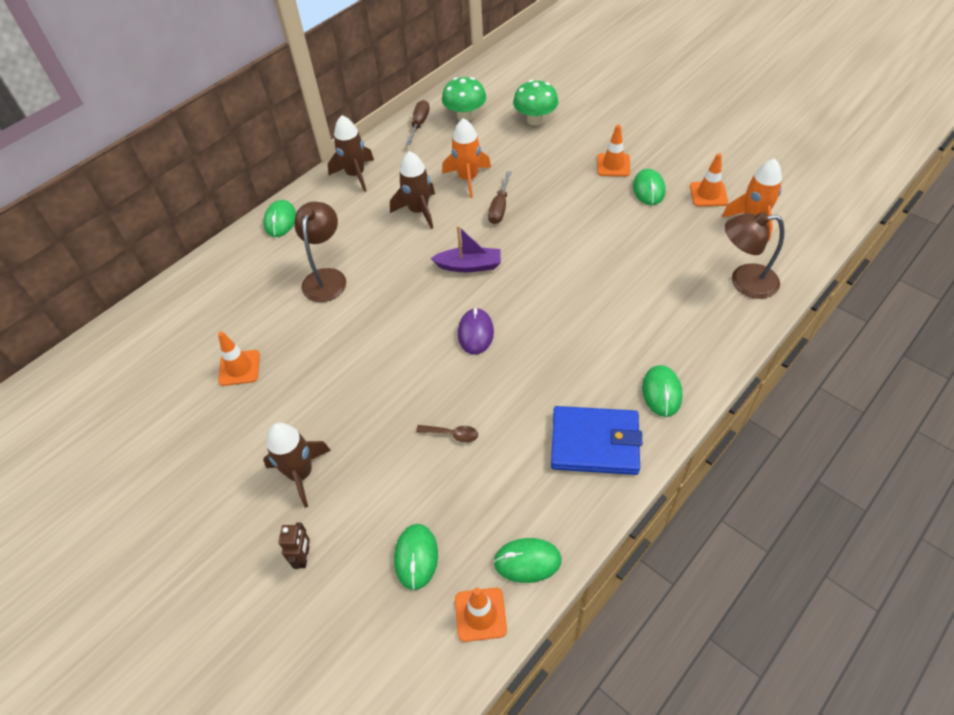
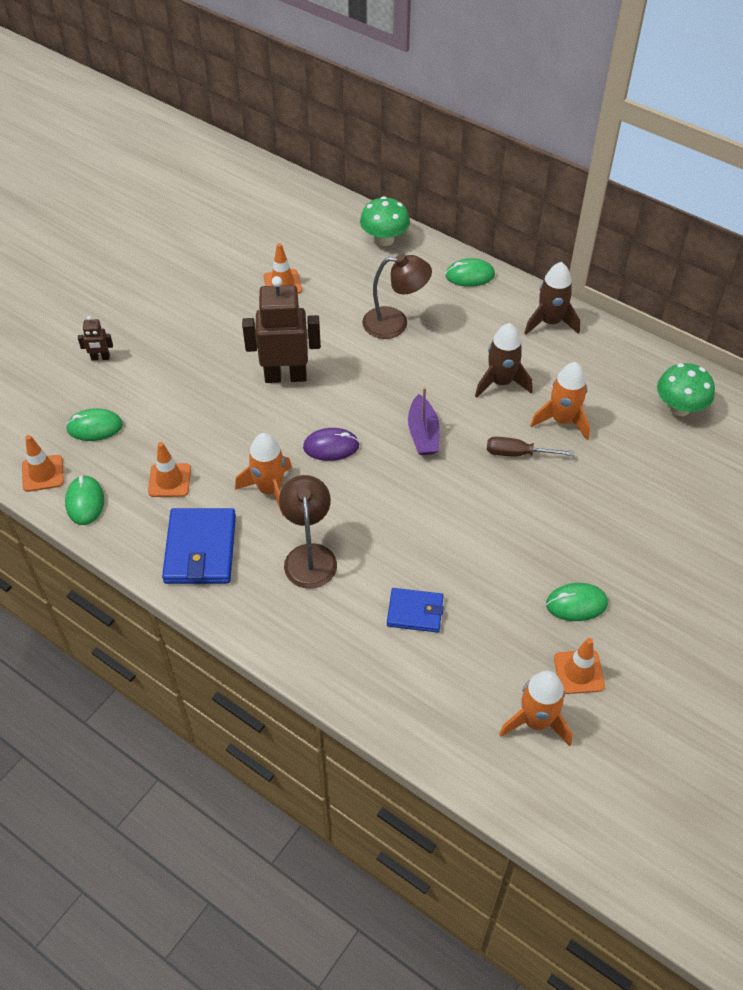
camera: 80 degrees right, 0 degrees up
(301, 474) = (175, 343): brown rocket -> none
(376, 367) = (285, 376): none -> brown robot
(419, 124) = (652, 365): brown screwdriver -> none
(452, 434) = (211, 439): brown spoon -> none
(524, 383) = (270, 490): none -> orange rocket
(535, 120) = (689, 479): green mushroom -> green mushroom (384, 239)
(613, 165) = (616, 565): orange traffic cone -> orange traffic cone (169, 480)
(661, 282) = (415, 612): none -> blue wallet
(661, 392) = (260, 607): green mouse -> none
(744, 282) = (425, 700): brown lamp -> brown lamp (309, 556)

